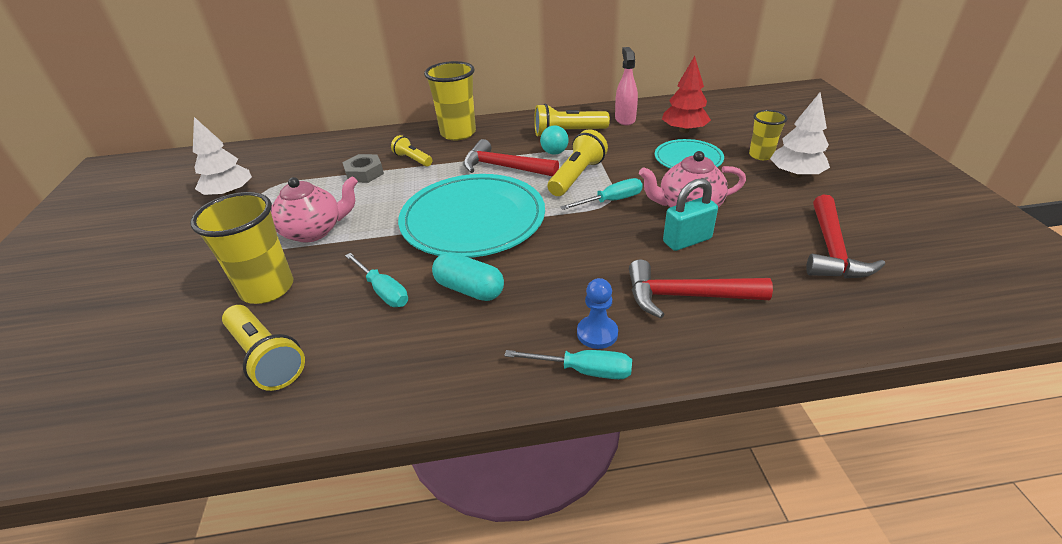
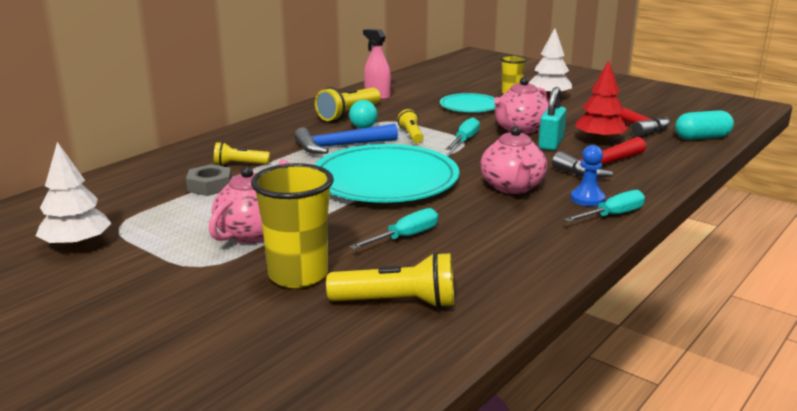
camera: 45 degrees left, 15 degrees down
(383, 291) = (405, 237): turquoise screwdriver -> turquoise screwdriver turned 45 degrees counterclockwise
(458, 133) = (245, 138): yellow cup -> none
(469, 289) = (467, 212): turquoise capsule -> turquoise capsule (702, 137)
(504, 167) = (340, 146): red hammer -> blue hammer
(555, 279) = (512, 187): none -> pink teapot
(577, 176) = (411, 135): yellow flashlight -> yellow flashlight, size x0.61
(684, 130) = (435, 92): red tree -> red tree (599, 140)

